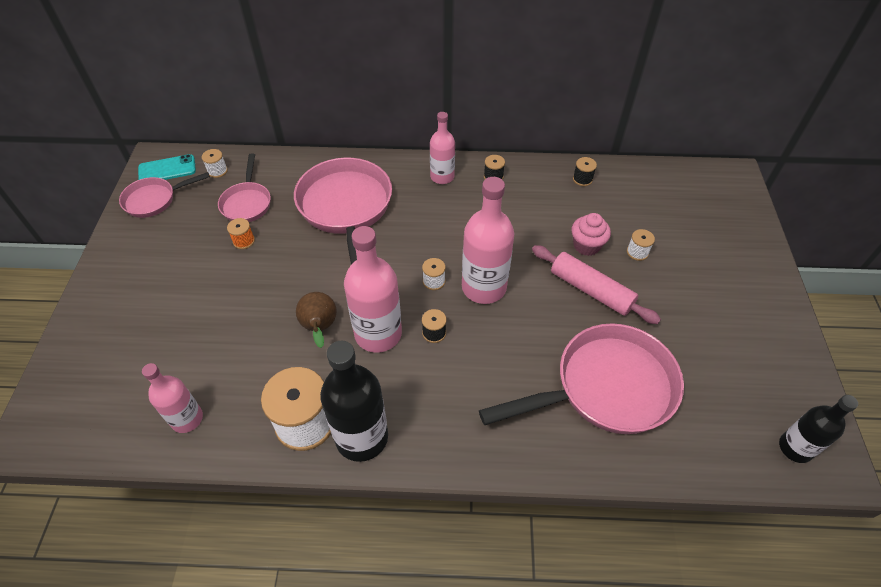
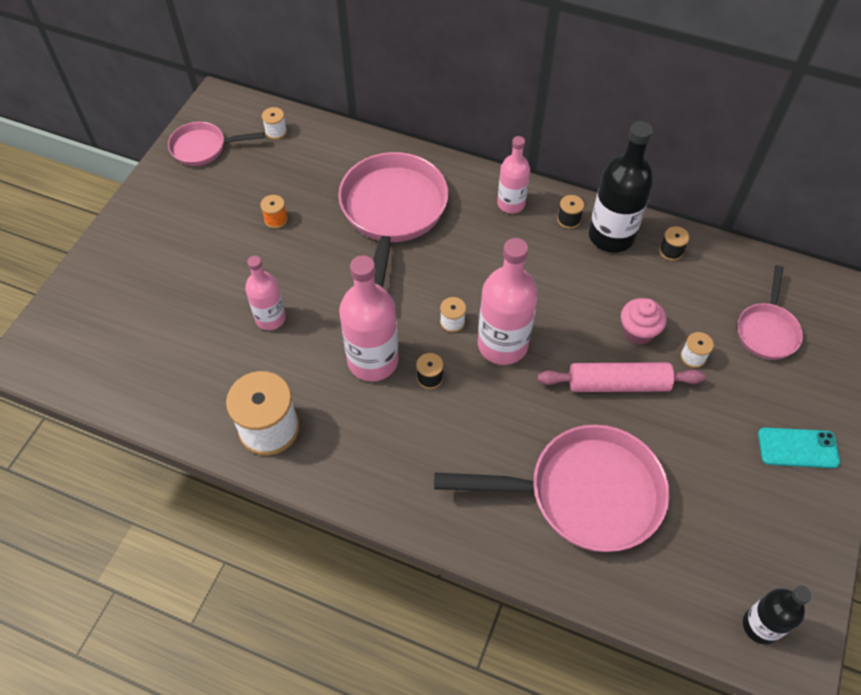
camera: 20 degrees right, 5 degrees up
(167, 169) = (226, 116): turquoise phone -> turquoise phone (798, 448)
(187, 419) = (163, 387): pink bottle -> pink bottle (270, 318)
(247, 203) = (293, 177): pink pan -> pink pan (767, 330)
(320, 328) = (317, 336): brown pear -> none
(361, 437) = (317, 460): black bottle -> black bottle (611, 236)
(591, 290) = (618, 384): pink rolling pin -> pink rolling pin turned 60 degrees counterclockwise

